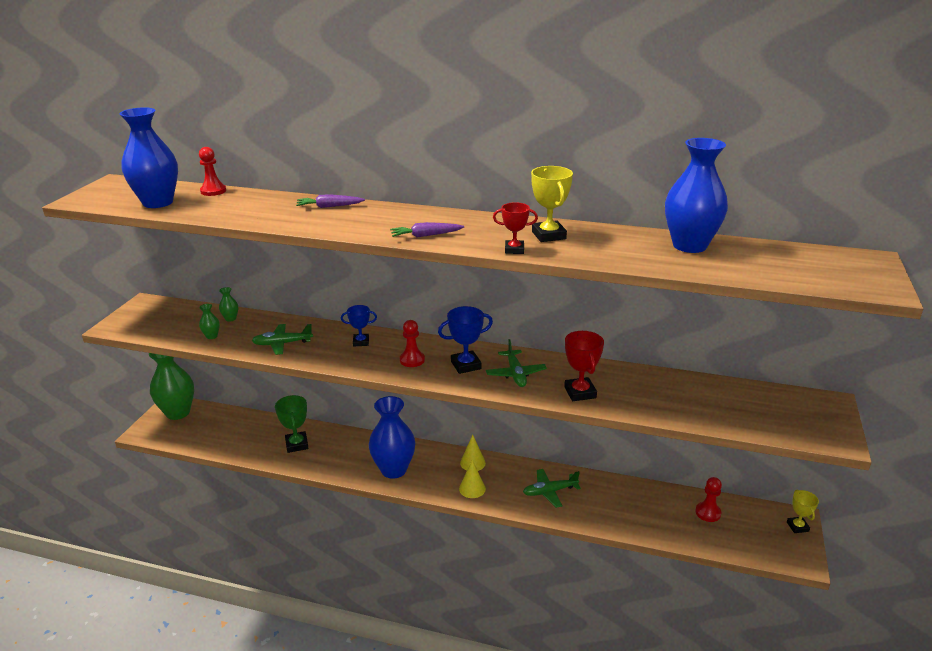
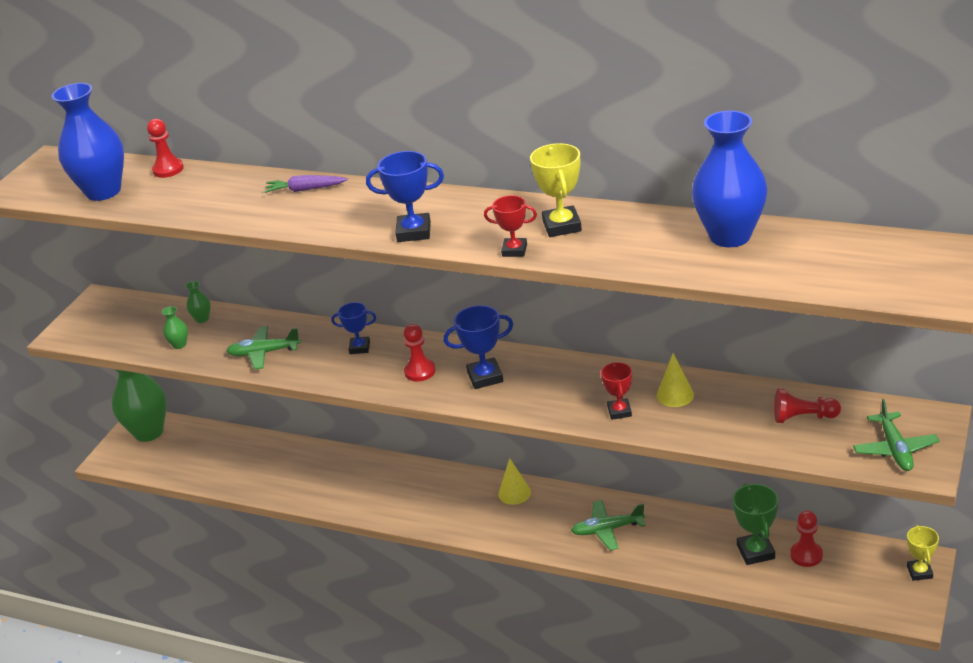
camera: 10 degrees right, 5 degrees up
(297, 444) = (295, 472): green trophy -> green trophy (755, 552)
(394, 470) = (414, 503): blue vase -> none
(425, 235) = (414, 232): purple carrot -> blue trophy
(472, 488) = (509, 527): yellow cone -> yellow cone (675, 395)
(515, 374) = (544, 388): green plane -> green plane (895, 449)
(580, 392) = (619, 411): red trophy -> red trophy, size x0.66
(728, 400) = (803, 417): none -> red pawn

